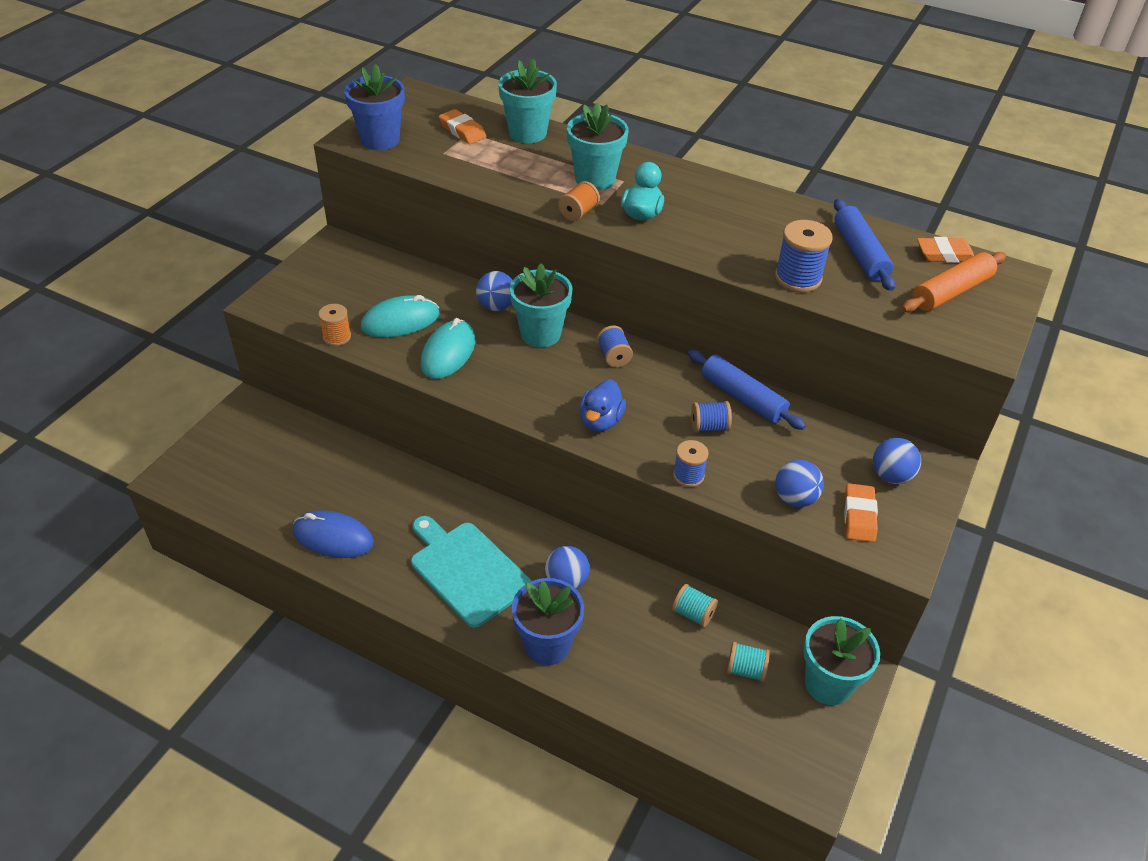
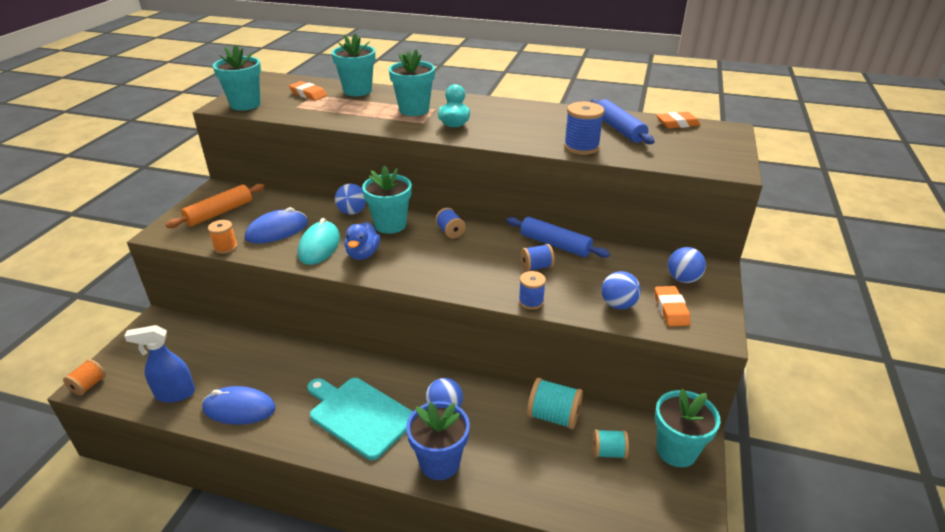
camera: 10 degrees left, 10 degrees down
(264, 506) = (175, 394): none -> blue spray bottle
(380, 140) = (245, 104): blue flower pot -> turquoise flower pot
(400, 321) = (277, 230): turquoise mouse -> blue mouse
(578, 213) = (407, 129): orange spool -> orange spool (89, 385)
(600, 421) = (451, 274): blue duck -> blue duck (363, 254)
(693, 614) = (553, 416): turquoise spool -> turquoise spool, size x1.56
(951, 292) = (692, 142): orange rolling pin -> orange rolling pin (219, 213)

